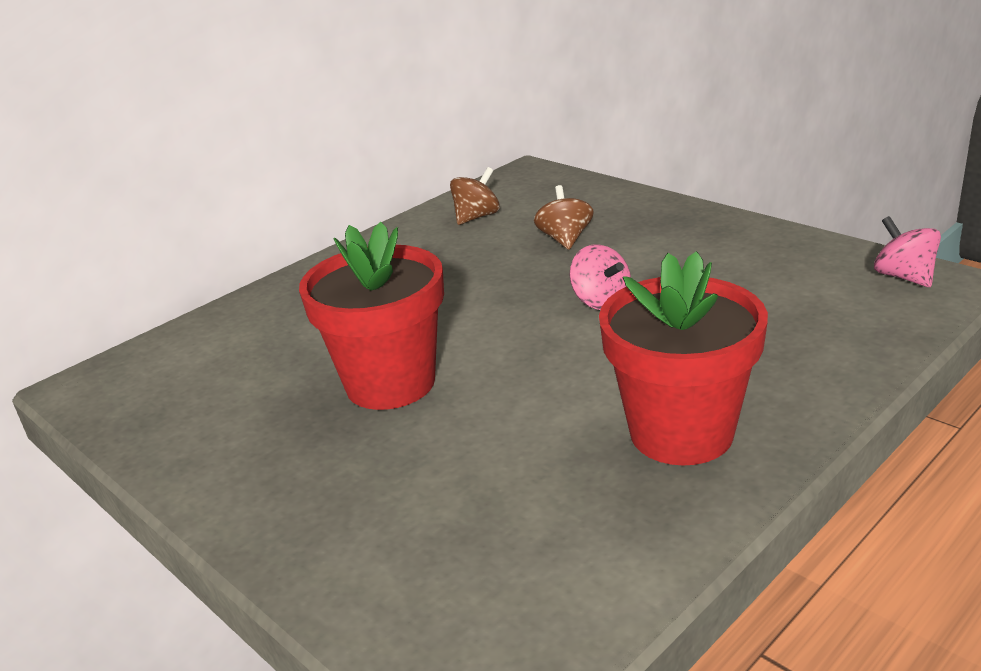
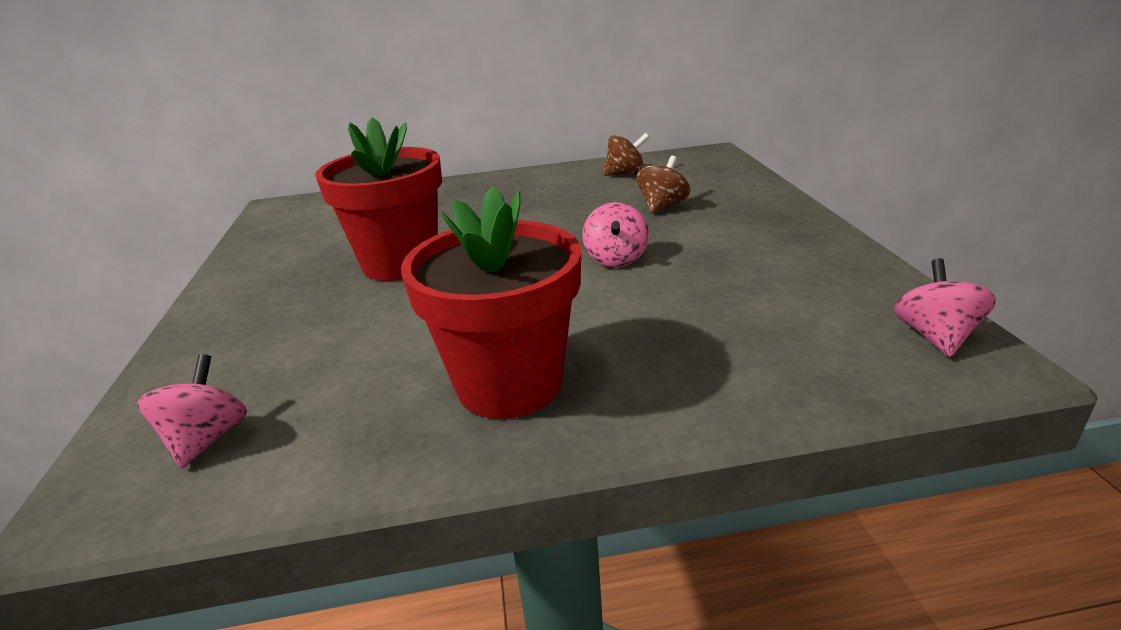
camera: 35 degrees right, 0 degrees up
(496, 599) = (207, 439): none -> pink spinning top

